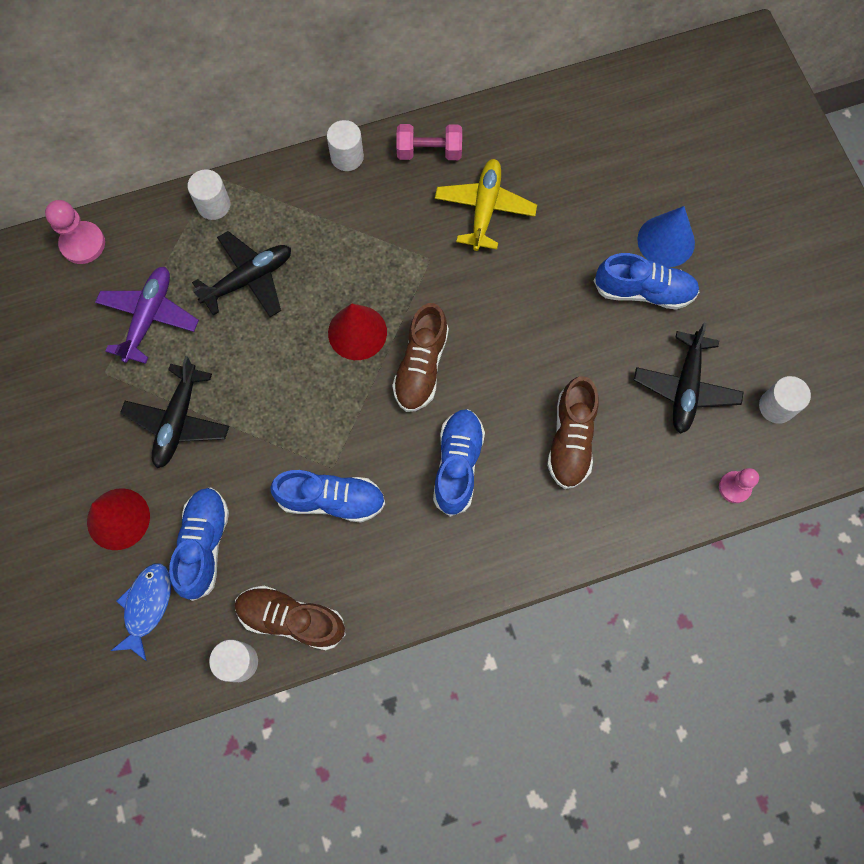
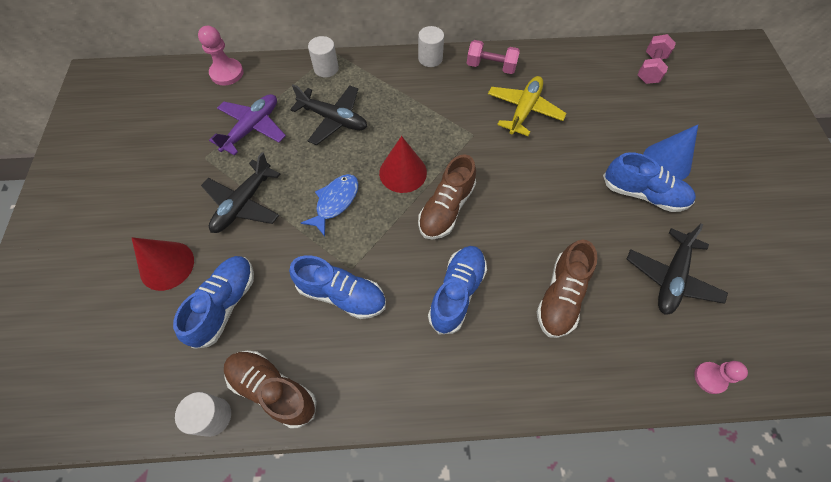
camera: 15 degrees right, 10 degrees down
(147, 606) = (157, 343): blue fish -> blue fish (335, 202)
(249, 279) = (333, 119): black plane -> black plane turned 45 degrees clockwise
(632, 108) = (650, 69): none -> pink dumbbell
(776, 406) = (755, 314): white cylinder -> none

